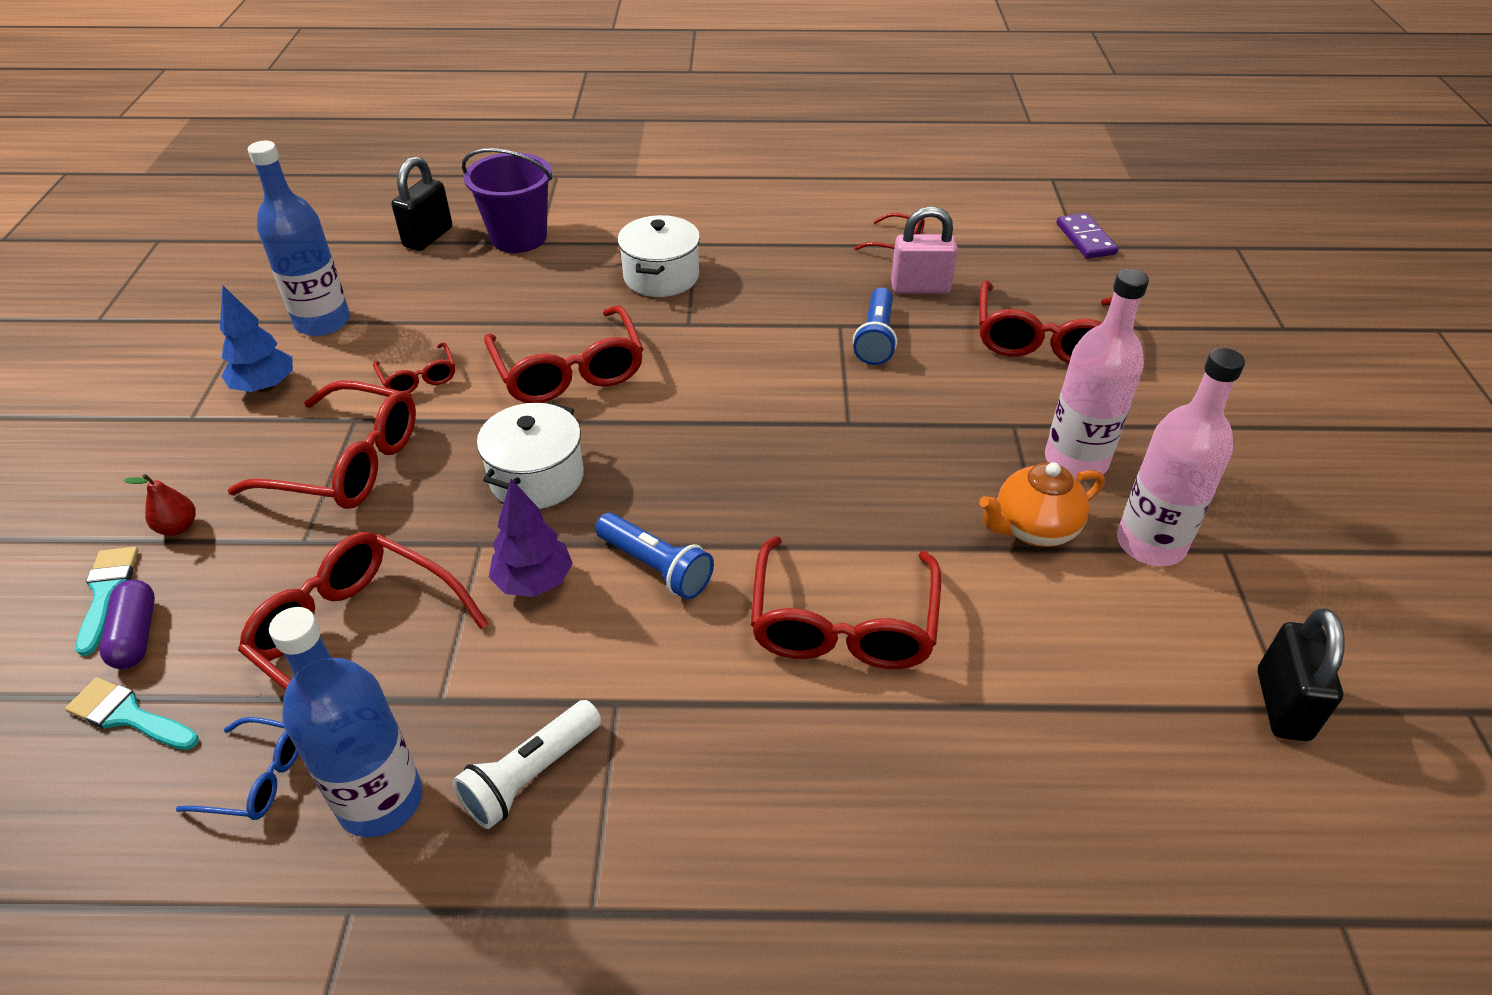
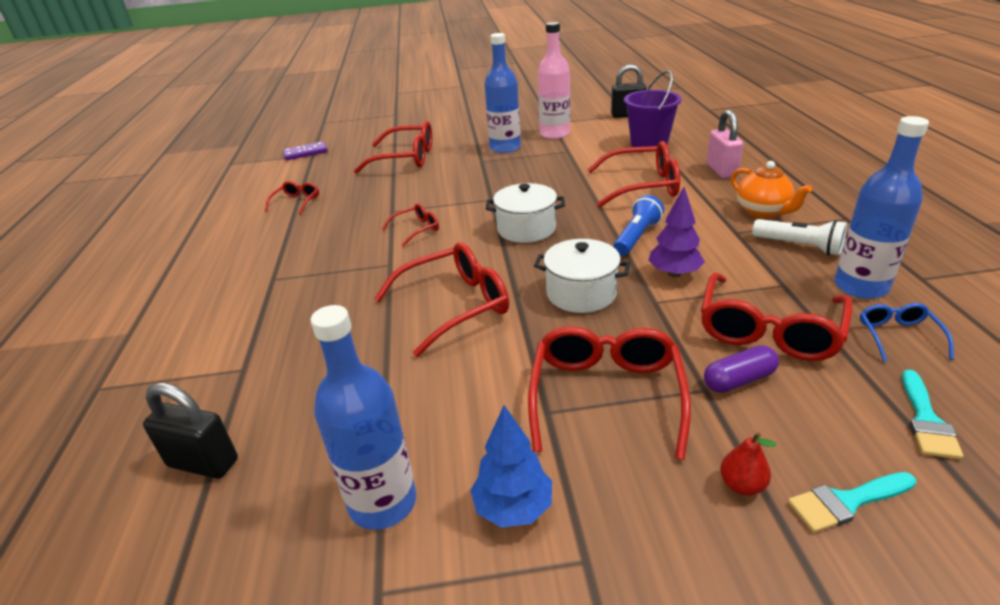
camera: 95 degrees left, 10 degrees down
(136, 635) = (865, 454): purple capsule -> purple capsule (739, 380)
(418, 378) = (477, 388): red glasses -> red glasses (416, 229)
(519, 237) = (229, 385): purple bucket -> purple bucket (649, 144)
(661, 277) = (321, 287): white pot -> white pot (526, 229)
(875, 338) = (406, 199): blue flashlight -> none
(920, 288) = (351, 191): pink padlock -> pink padlock (721, 171)
(1033, 529) = (556, 153): orange teapot -> orange teapot (762, 211)
(1076, 461) = (505, 148): pink bottle -> blue bottle

